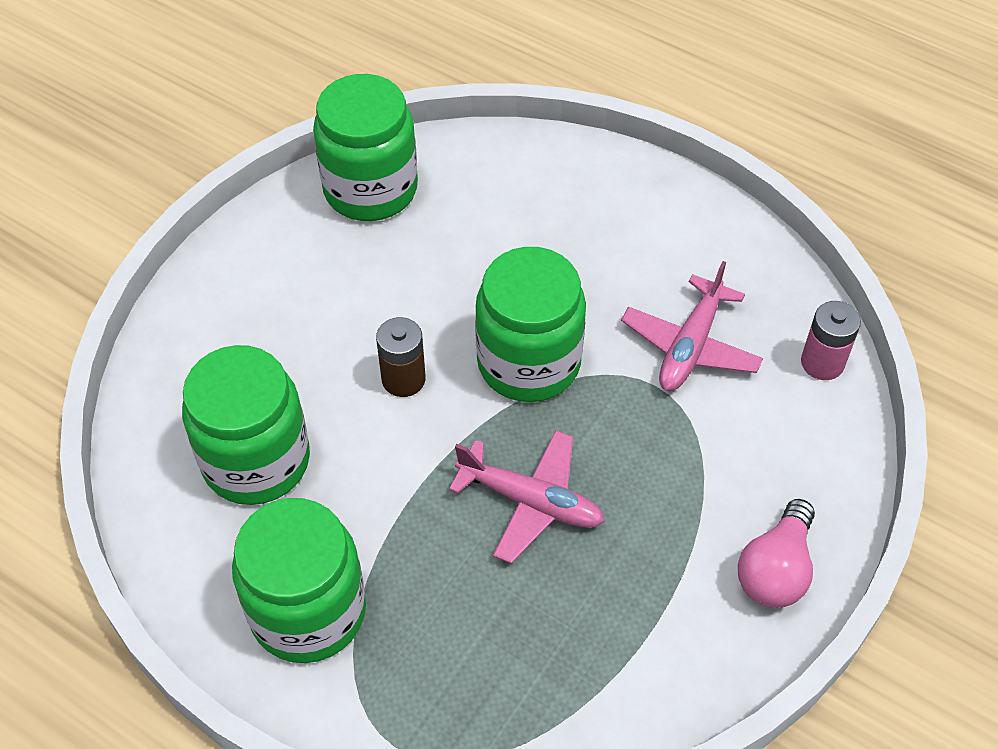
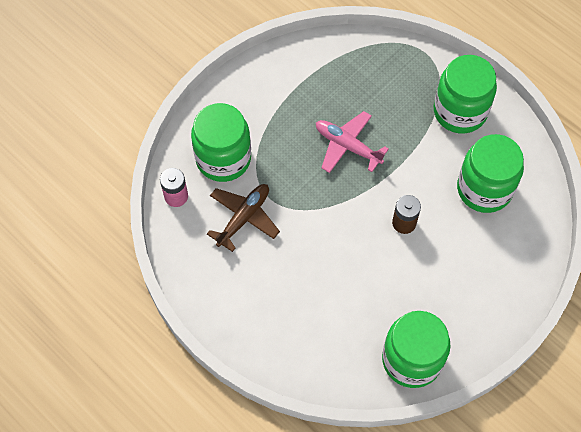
camera: 170 degrees left, 10 degrees up
(529, 362) = (334, 222): green jar -> green jar (223, 158)
(690, 346) = (244, 218): pink plane -> brown plane
(775, 570) = (239, 96): pink light bulb -> none

